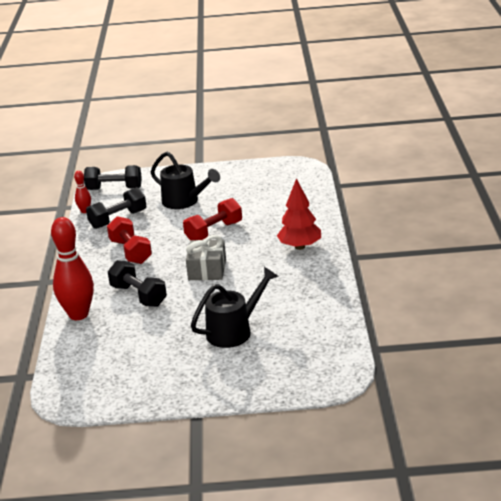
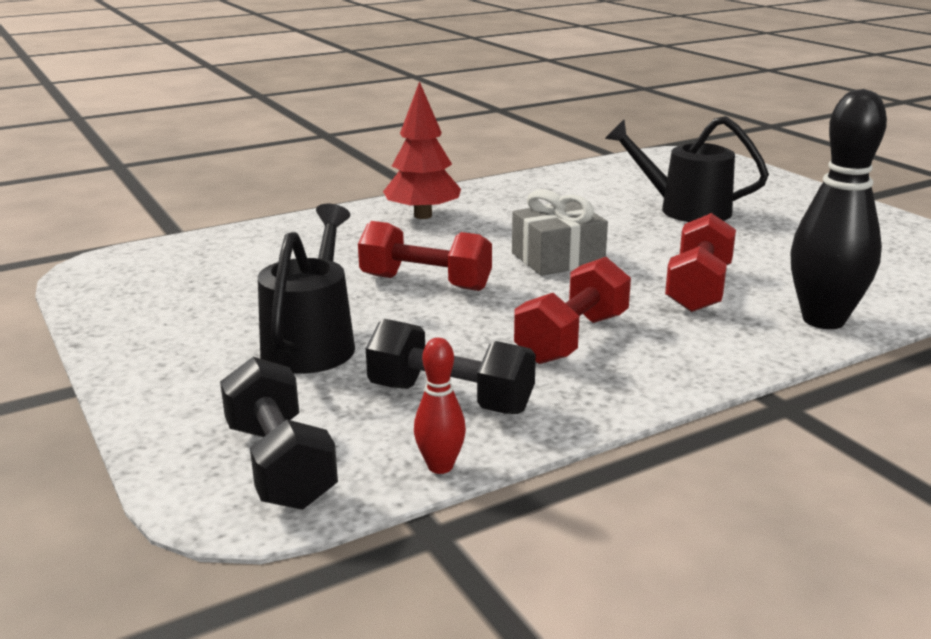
camera: 120 degrees left, 5 degrees down
(78, 314) = (823, 320): red bowling pin -> black bowling pin
(138, 296) = (699, 288): black dumbbell -> red dumbbell

